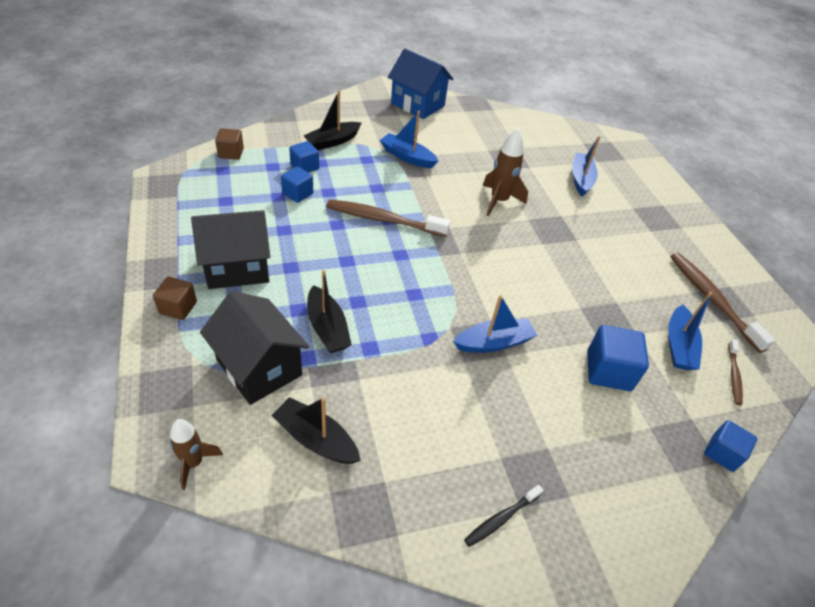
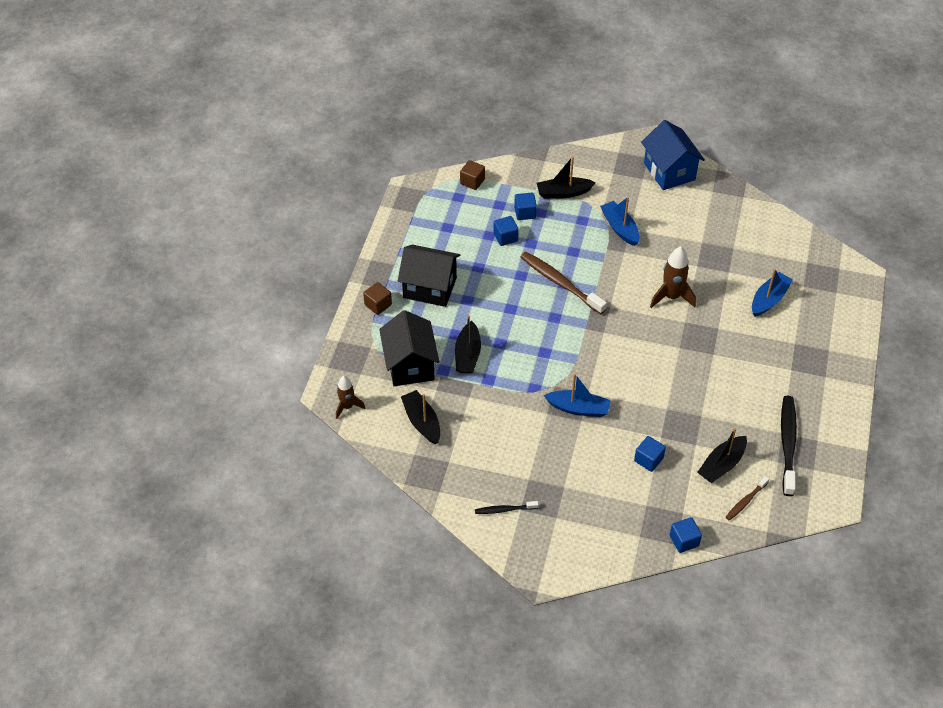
camera: 35 degrees right, 5 degrees up
(608, 371) = (648, 459): blue cube -> blue cube, size x0.65
(678, 346) = (721, 465): blue boat -> black boat
(712, 300) = (787, 444): brown toothbrush -> black toothbrush

